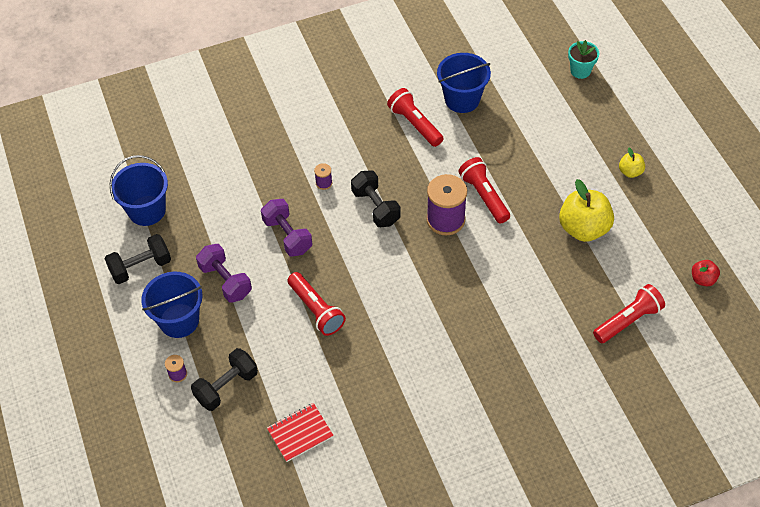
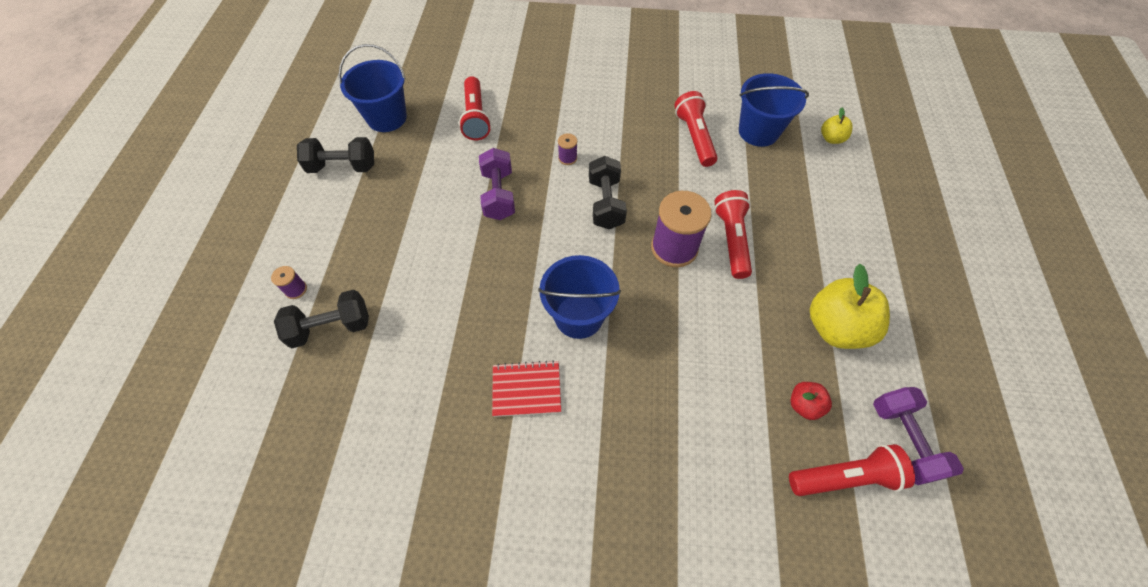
camera: 25 degrees right, 5 degrees up
(179, 320) = (338, 234): blue bucket -> blue bucket (579, 316)
(225, 281) = (409, 214): purple dumbbell -> purple dumbbell (903, 440)
(300, 433) = (367, 422): red notebook -> red notebook (526, 389)
(316, 310) = (477, 285): red flashlight -> red flashlight (476, 117)
(580, 71) = (908, 150): turquoise flower pot -> none
(630, 172) = (925, 284): yellow apple -> yellow apple (831, 138)
(702, 279) = (976, 468): red apple -> red apple (804, 405)

